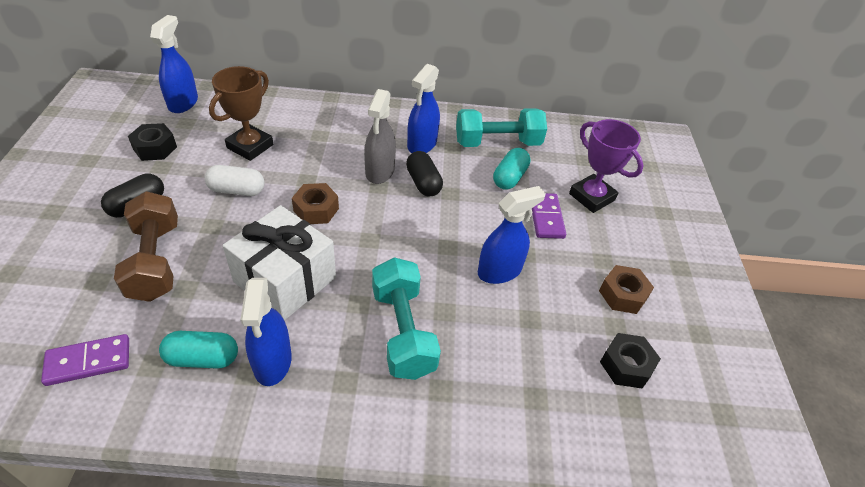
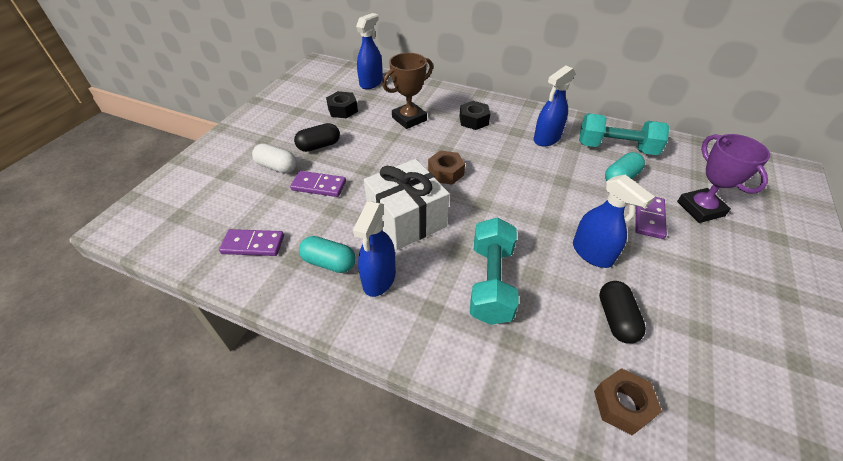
camera: 25 degrees right, 0 degrees up
(155, 261) = (319, 186): brown dumbbell -> purple domino
(237, 190) = (390, 148): white capsule -> white capsule (277, 167)
(380, 171) = (505, 153): grey spray bottle -> none
(423, 183) = (540, 168): black capsule -> black capsule (616, 319)
(500, 271) = (592, 253): blue spray bottle -> blue spray bottle turned 60 degrees clockwise
(623, 295) = (715, 303): brown nut -> brown nut (622, 405)
(626, 365) = (705, 371): black nut -> black nut (474, 120)

